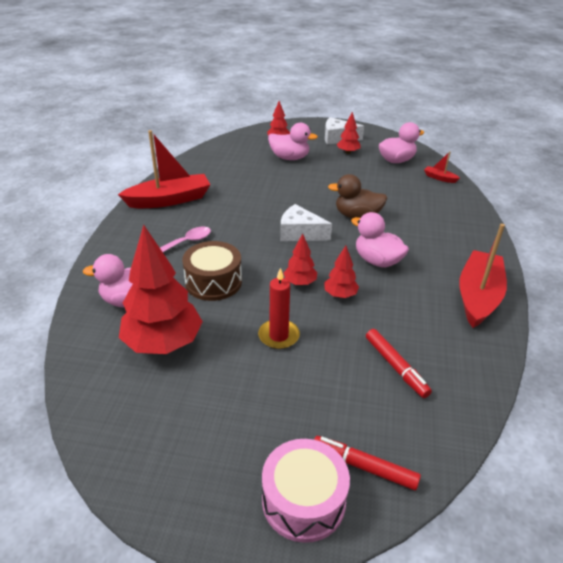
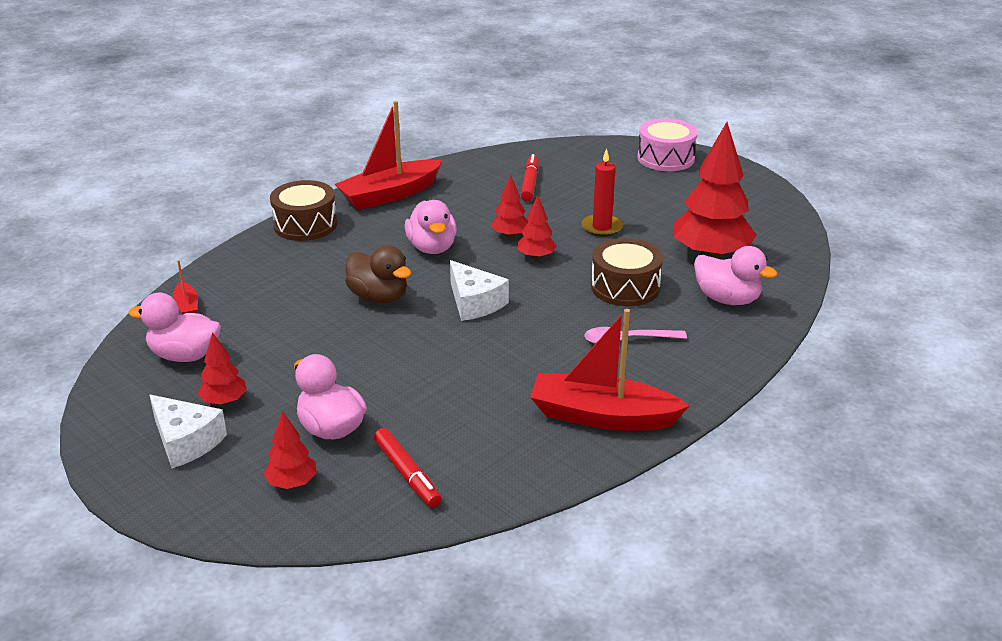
camera: 145 degrees left, 5 degrees down
(364, 467) = (614, 156): red marker -> red marker (407, 473)
(480, 245) = (305, 225): none -> brown drum

